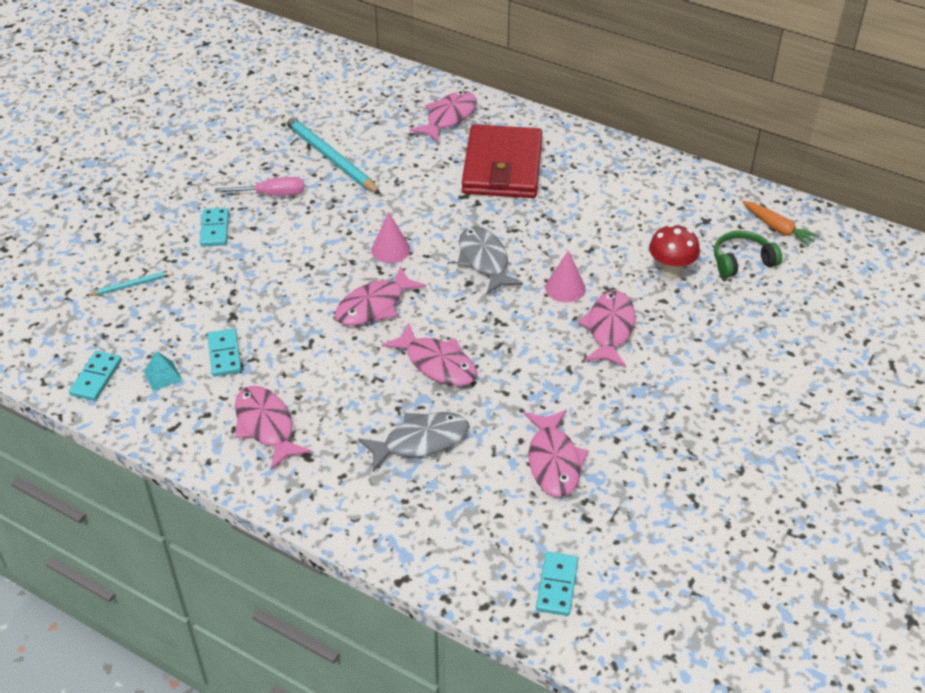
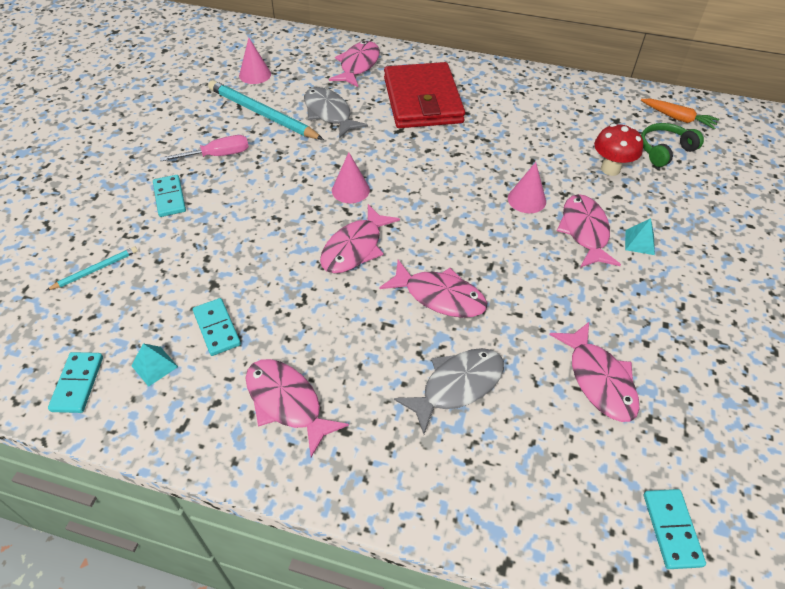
camera: 15 degrees left, 5 degrees up
(336, 113) = (255, 74): none -> pink cone
(484, 260) = (442, 186): grey fish -> grey fish (329, 113)
(661, 349) = (639, 242): none -> turquoise pyramid

